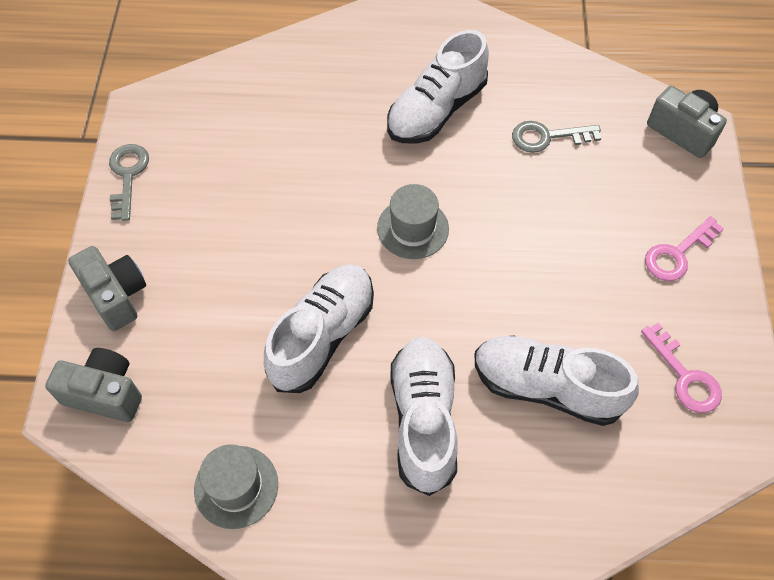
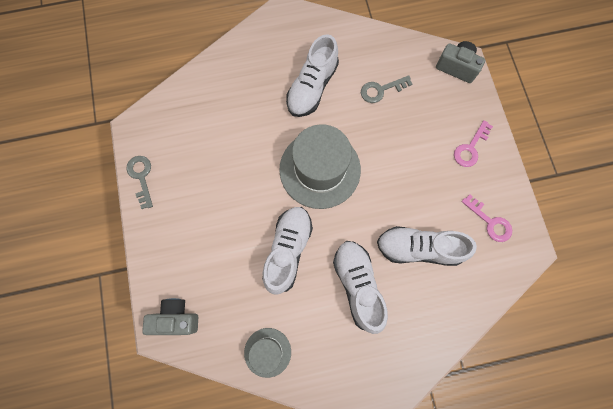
camera: 15 degrees left, 15 degrees up
(116, 296) = (161, 256): grey camera -> none
(413, 228) = (320, 169): grey hat -> grey hat, size x1.91

